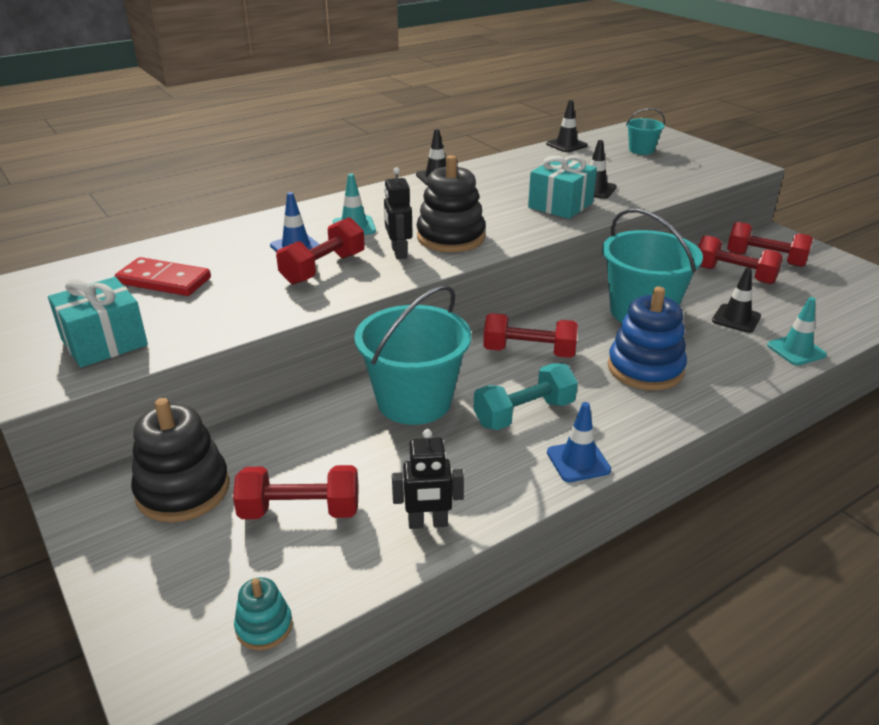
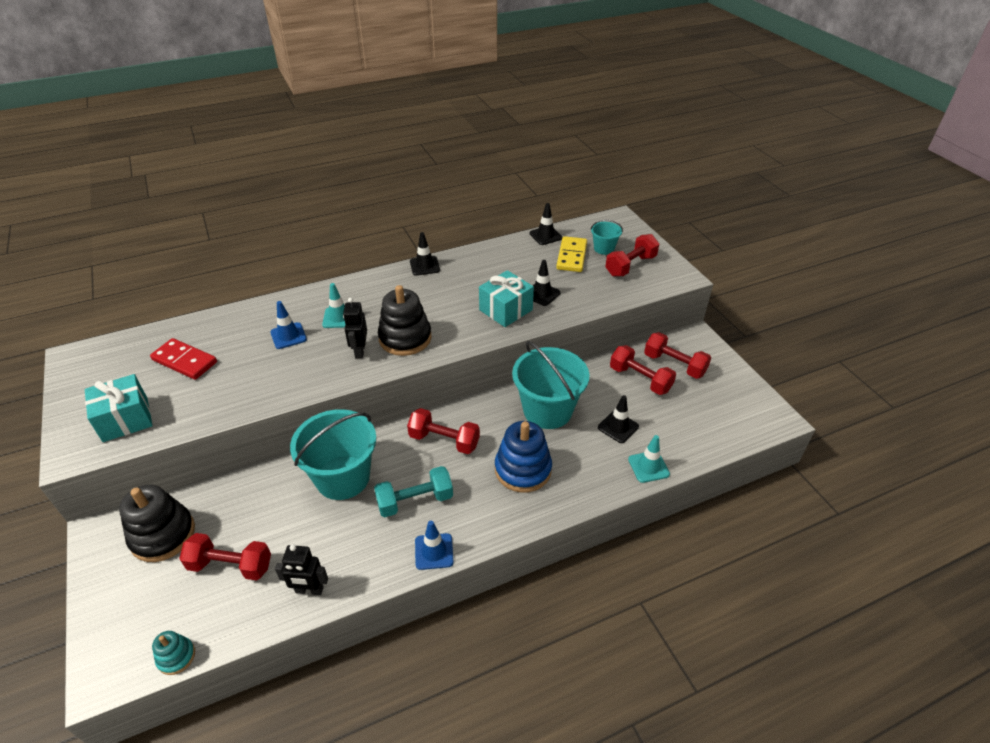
camera: 10 degrees right, 10 degrees up
(323, 268) = (299, 362): red dumbbell -> red dumbbell (630, 266)
(608, 158) = (571, 256): none -> yellow domino

